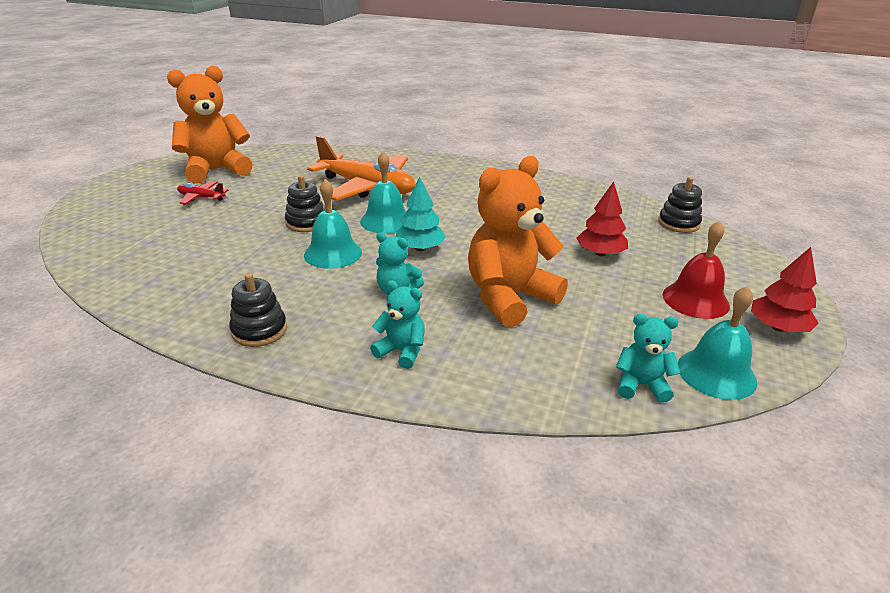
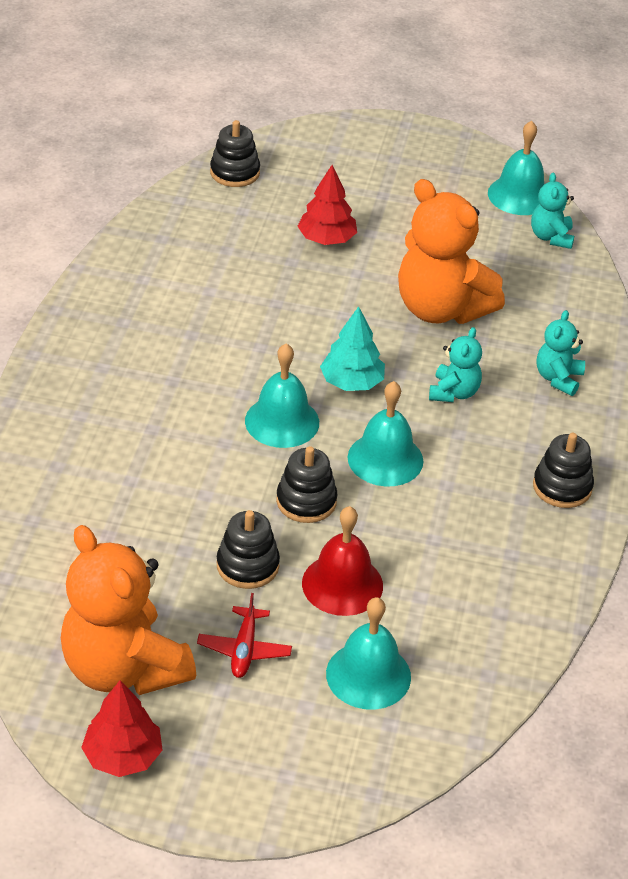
camera: 100 degrees left, 10 degrees up
(147, 229) = (368, 675): none -> turquoise bell
(264, 202) = (247, 565): none -> black stacking toy
(367, 187) = (170, 456): orange plane -> none
(695, 300) = (406, 187): red bell -> red bell (342, 584)
(778, 327) = (439, 149): red tree -> red tree (123, 756)

